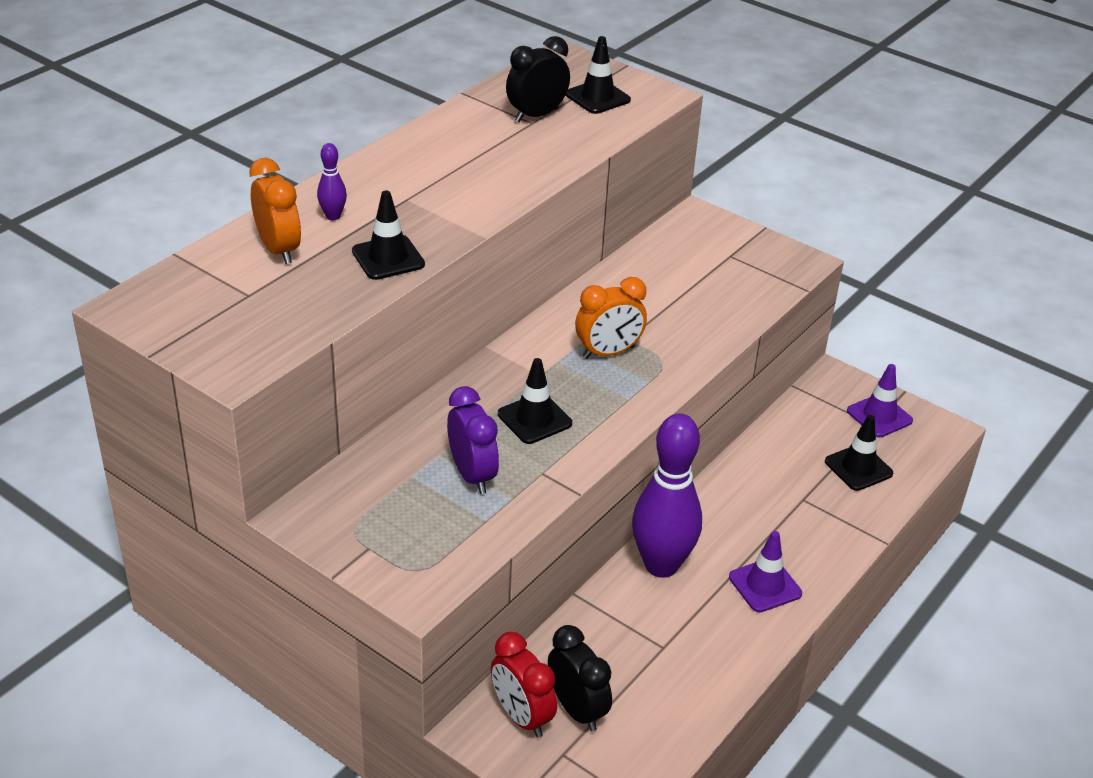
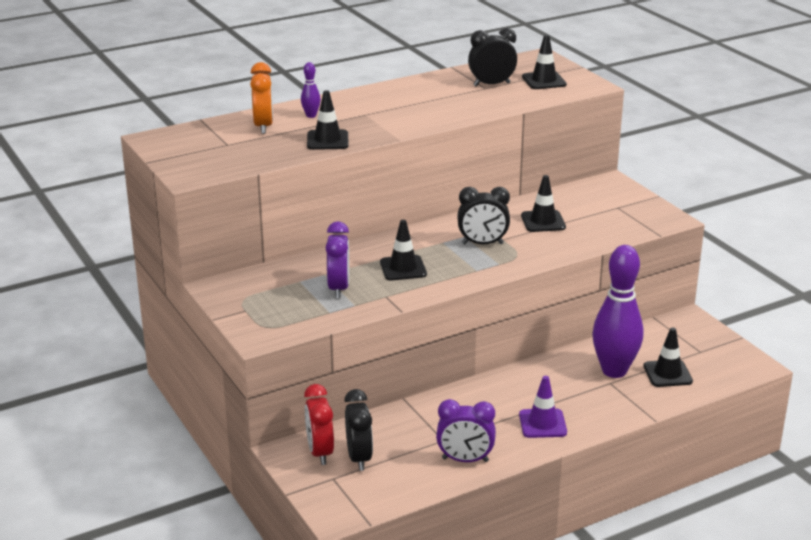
camera: 25 degrees right, 10 degrees down
(608, 352) = (482, 244): orange clock -> black clock
(658, 298) = (543, 221): none -> black traffic cone
(661, 565) = (475, 396): purple bowling pin -> purple bowling pin (614, 371)
(708, 671) = (465, 460): none -> purple clock
(879, 416) = (708, 347): purple traffic cone -> none

